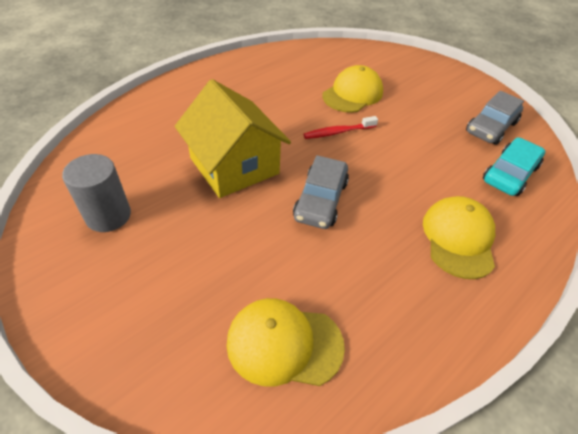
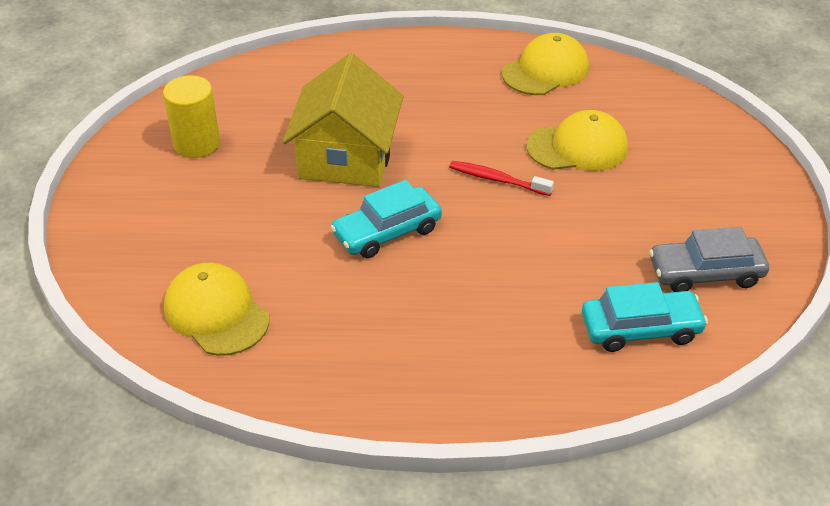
camera: 45 degrees right, 5 degrees down
(108, 215) = (197, 143): grey cylinder -> yellow cylinder
(320, 200) = (387, 232): grey car -> turquoise car
(458, 238) = (475, 343): yellow cap -> yellow cap (545, 70)

